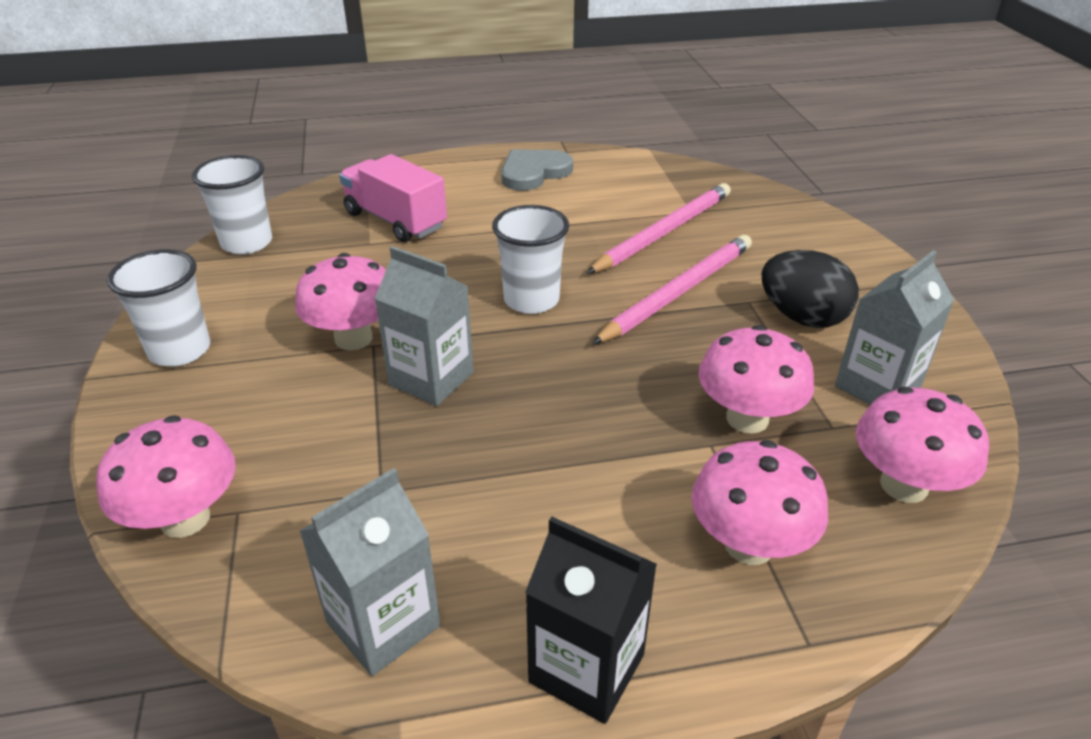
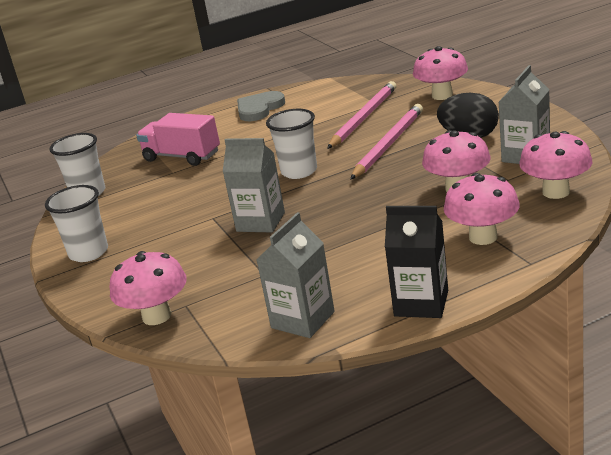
camera: 10 degrees left, 10 degrees down
(353, 338) = (198, 218): pink mushroom -> pink mushroom (442, 95)

